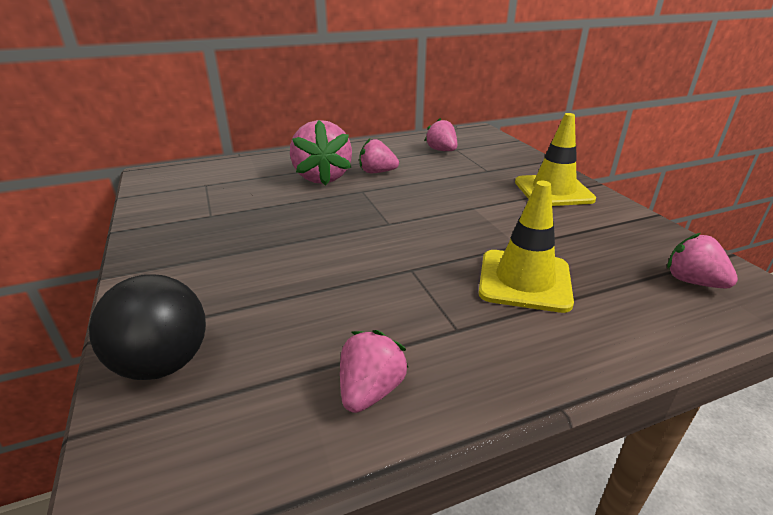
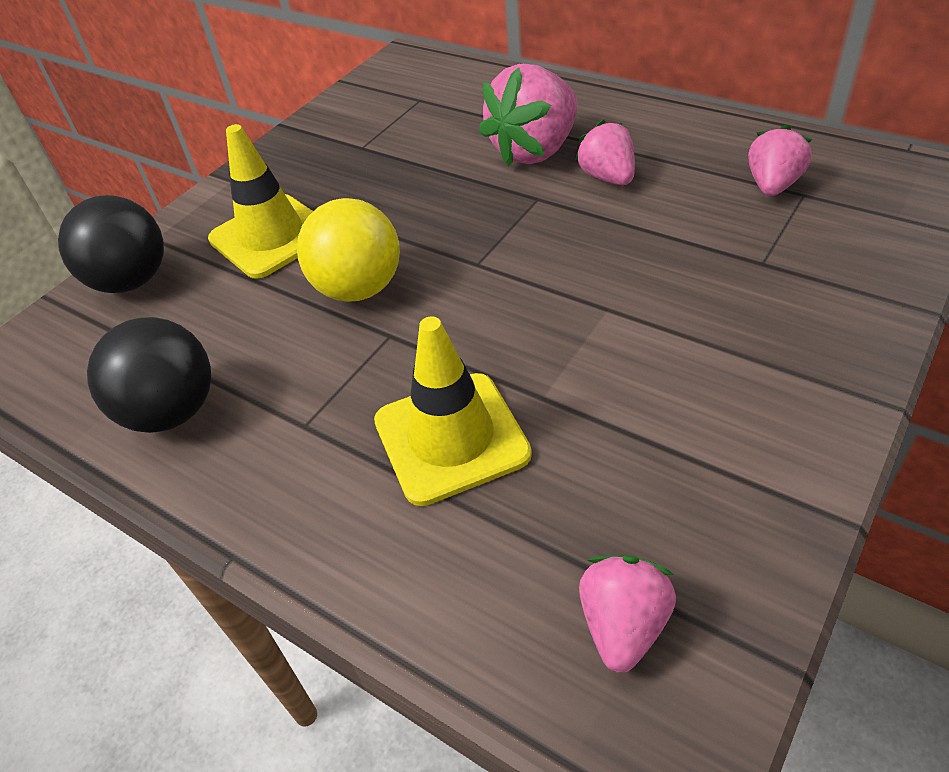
camera: 60 degrees right, 15 degrees up
(352, 264) = (359, 288): none -> yellow ball
(370, 391) = (172, 411): pink strawberry -> black ball
(553, 191) = (777, 362): yellow traffic cone -> yellow traffic cone (271, 236)

